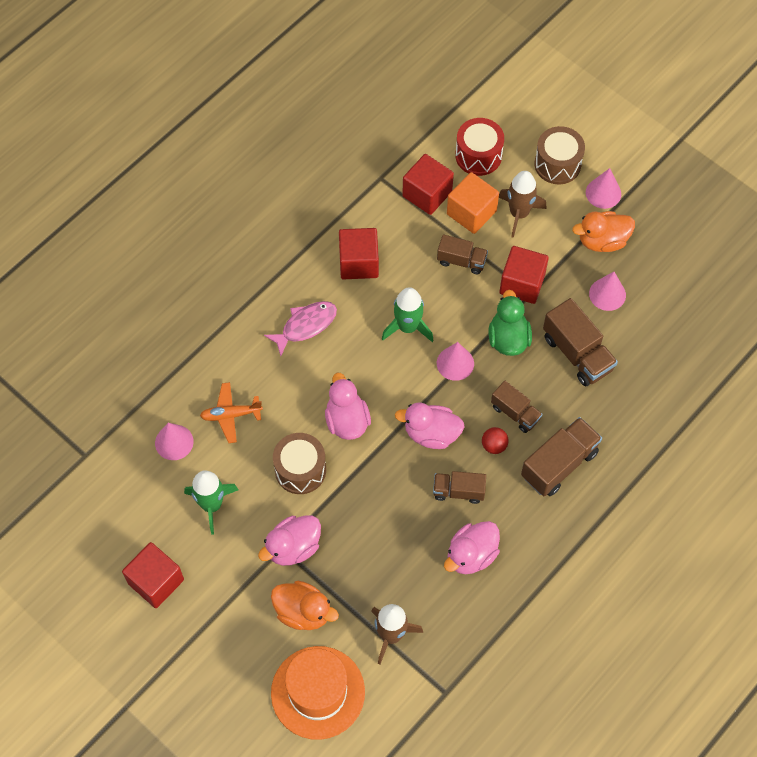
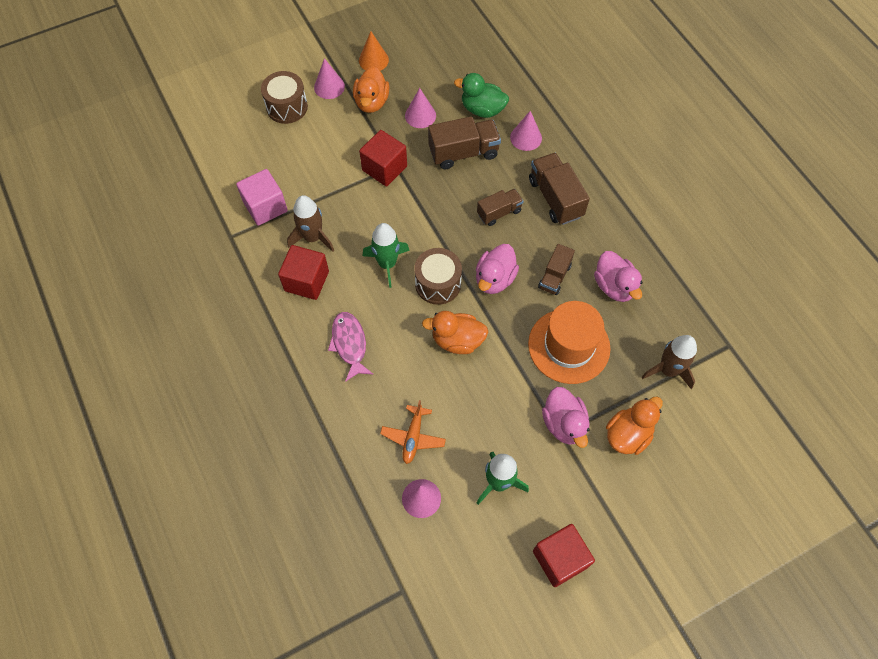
camera: 70 degrees left, 0 degrees up
(300, 470) = (491, 394): brown drum -> brown drum (438, 284)
(318, 692) = (705, 446): orange hat -> orange hat (569, 346)
(347, 421) = (457, 340): pink duck -> orange duck
(427, 194) = (265, 207): red cube -> pink cube
(455, 363) = (436, 240): pink cone -> pink cone (526, 137)
(461, 261) = (343, 203): brown truck -> none
(471, 212) = (300, 181): orange cube -> none
(478, 155) = (248, 157): red drum -> none
(494, 445) = (522, 237): red ball -> none
(508, 338) = (430, 194): green duck -> green duck (482, 109)
(519, 213) = (318, 148): brown rocket -> brown rocket (313, 237)
(661, 222) = (373, 60): none -> orange cone

